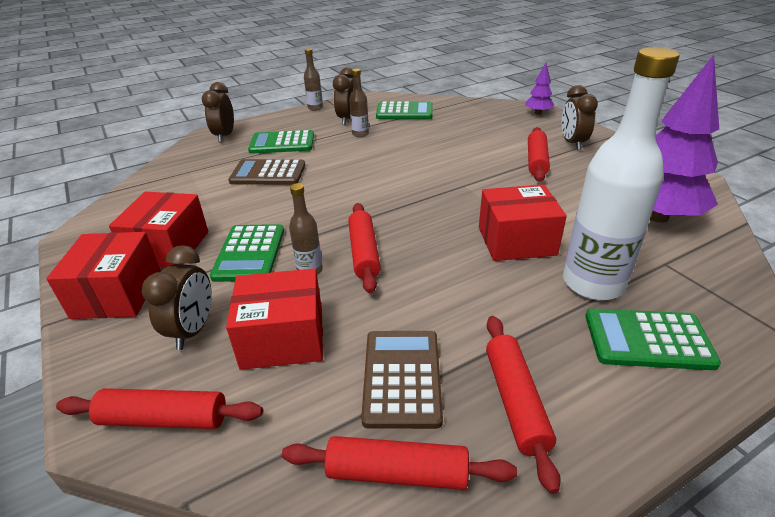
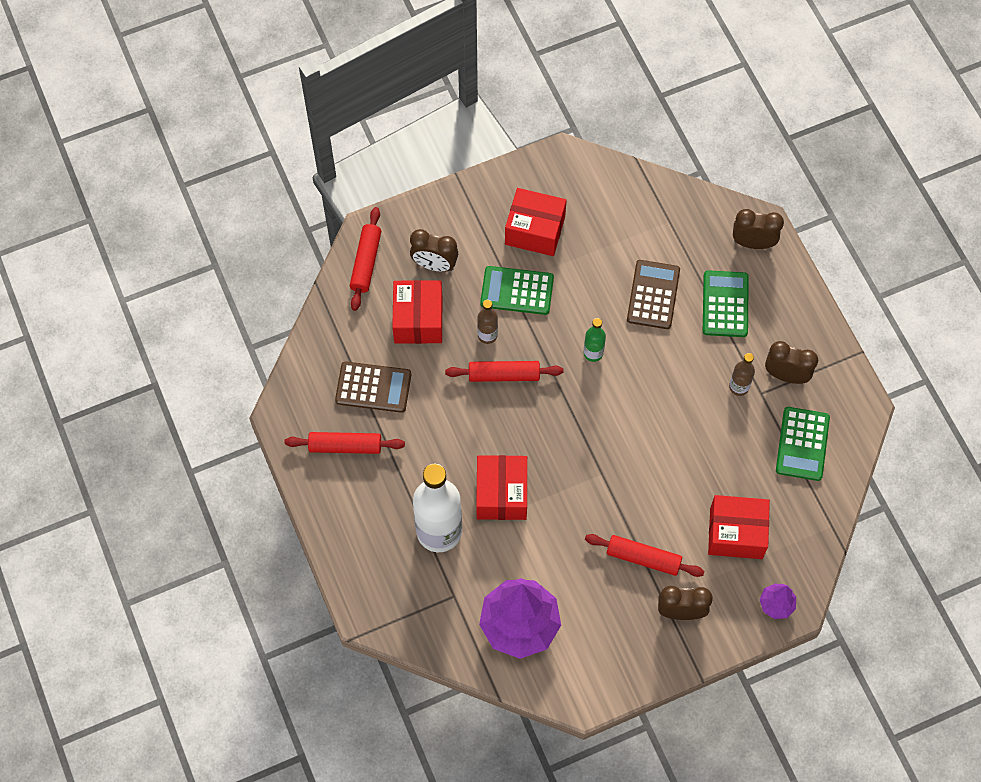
camera: 95 degrees right, 30 degrees up
(117, 294) = (481, 209): red box -> red box (736, 533)
(315, 108) = (829, 338): brown bottle -> none
(332, 199) = (593, 353): none -> green bottle
(397, 473) = (313, 377): red rolling pin -> none
(647, 340) = (378, 542): green calculator -> none

